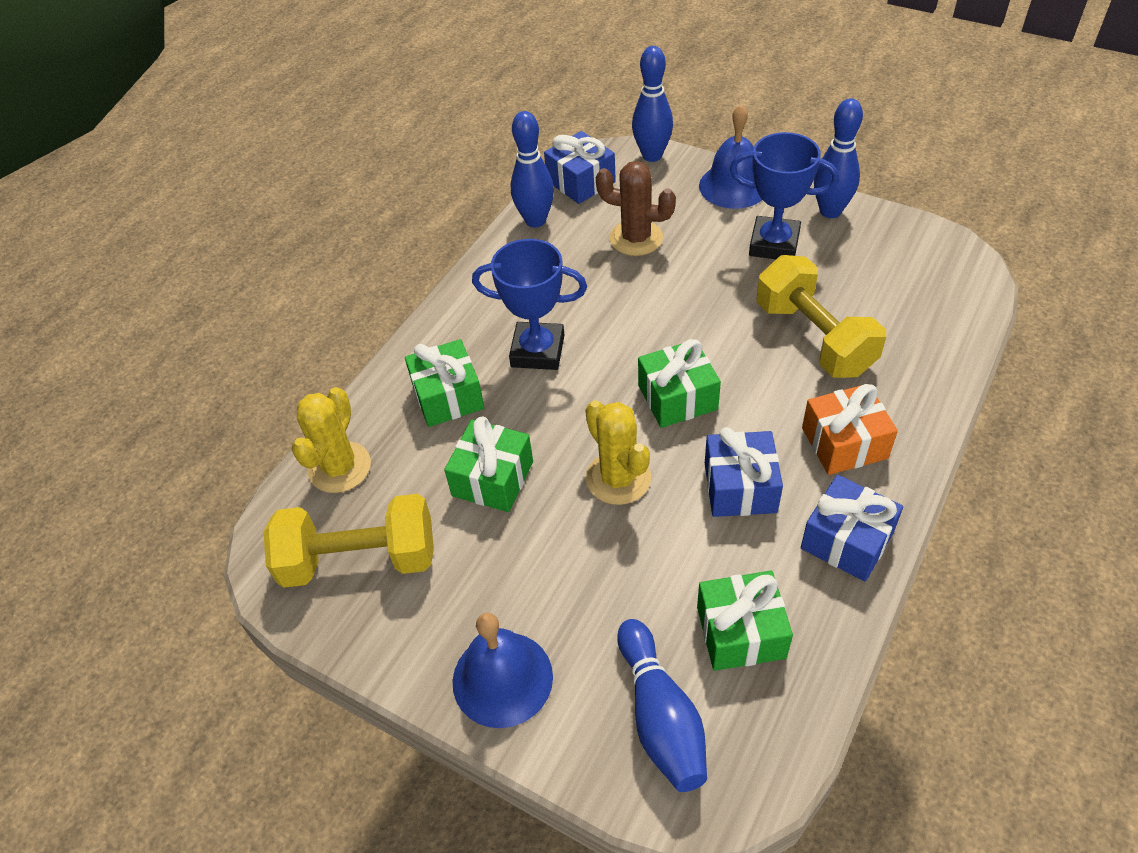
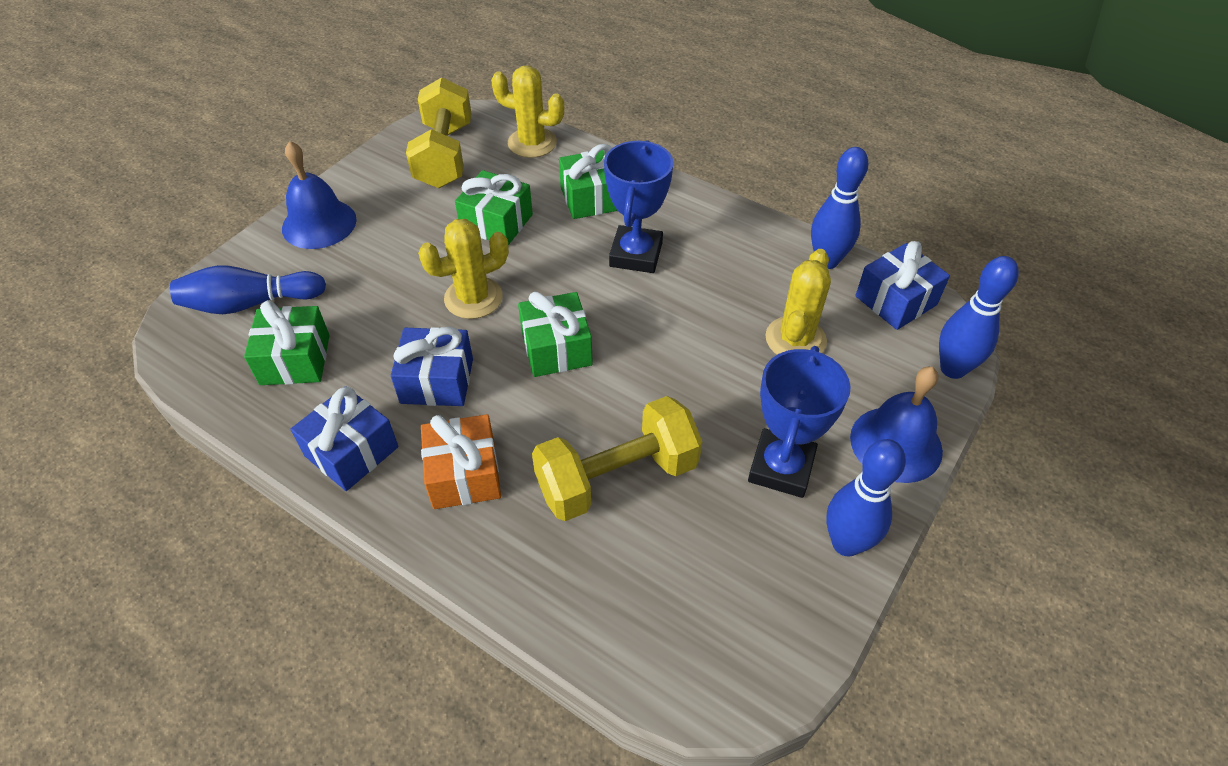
camera: 90 degrees right, 0 degrees up
(636, 238) = (795, 339): brown cactus -> yellow cactus

